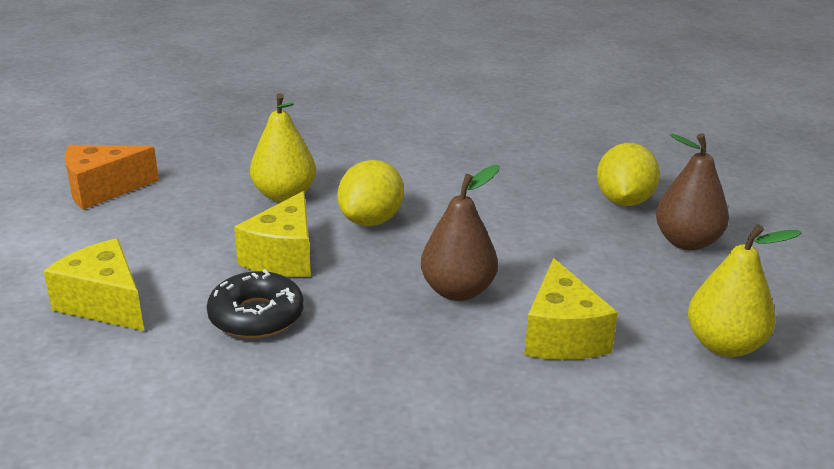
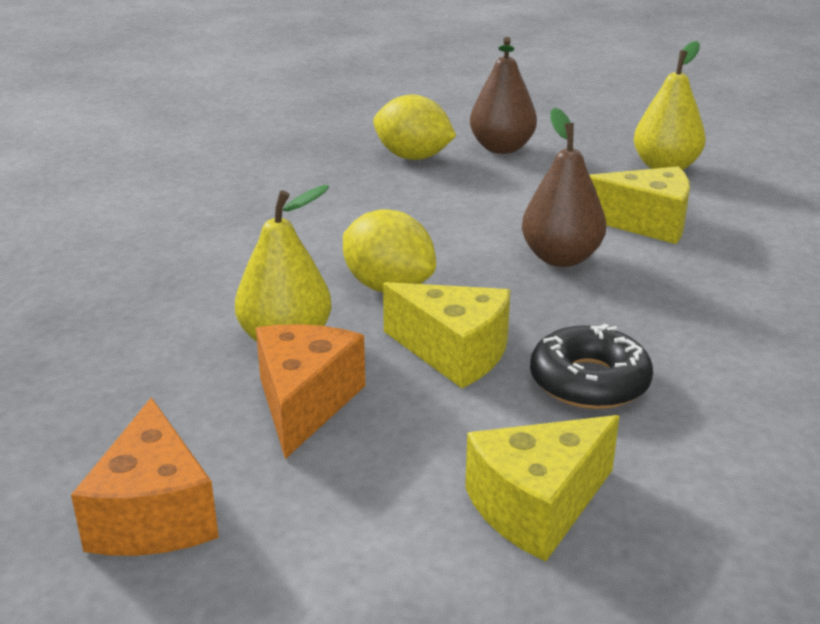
camera: 75 degrees left, 0 degrees up
(211, 213) = (305, 403): none -> orange cheese

